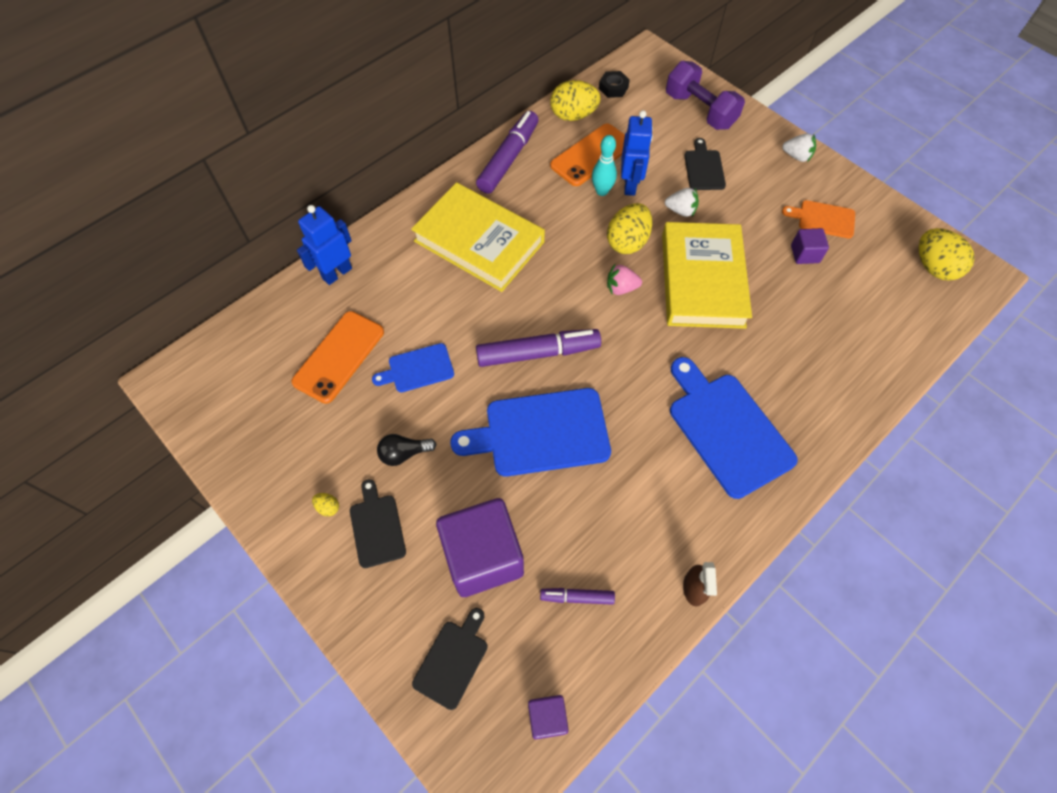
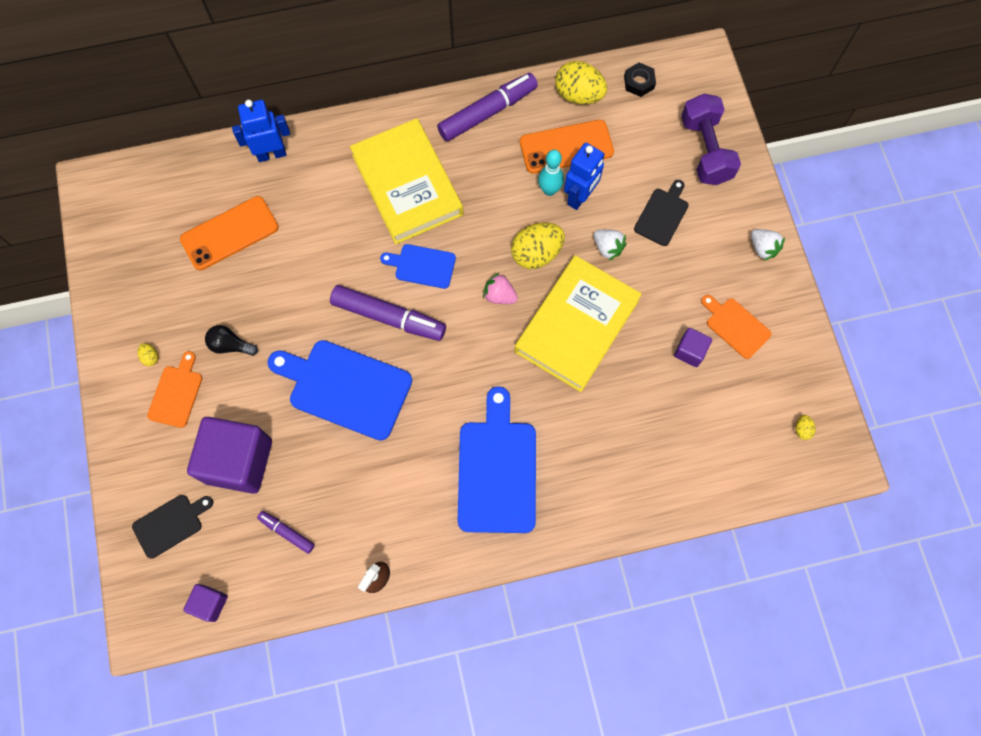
camera: 30 degrees right, 10 degrees up
(377, 527) = (176, 393): black cutting board -> orange cutting board
(418, 369) = (284, 278): blue cutting board -> blue cutting board (422, 266)
(933, 267) = (802, 429): yellow egg -> yellow egg, size x0.42

